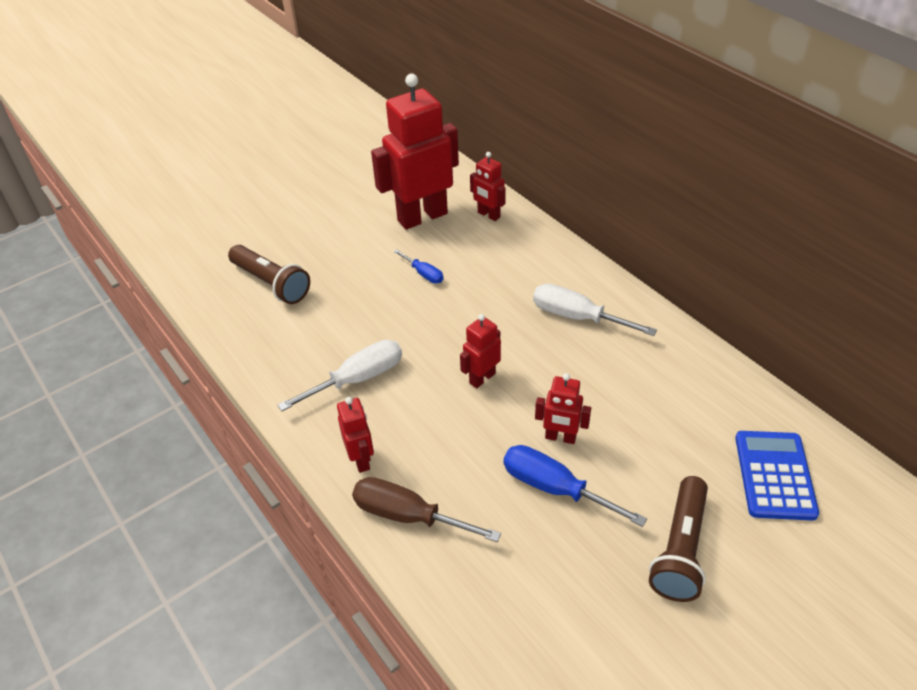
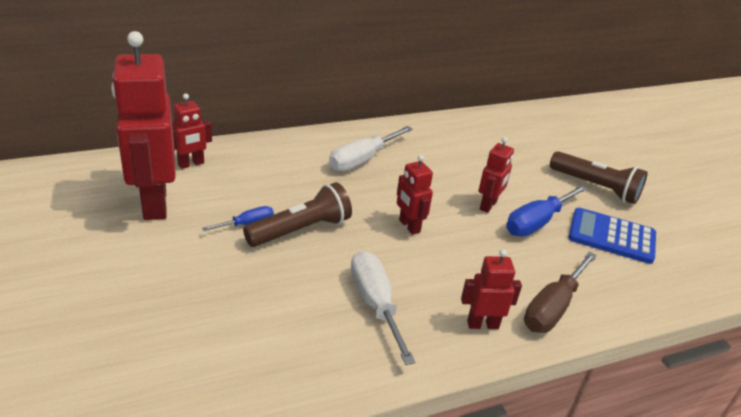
camera: 80 degrees left, 10 degrees down
(271, 283) = (172, 346): brown flashlight -> brown flashlight (301, 230)
(774, 475) = (542, 136): blue calculator -> blue calculator (611, 236)

